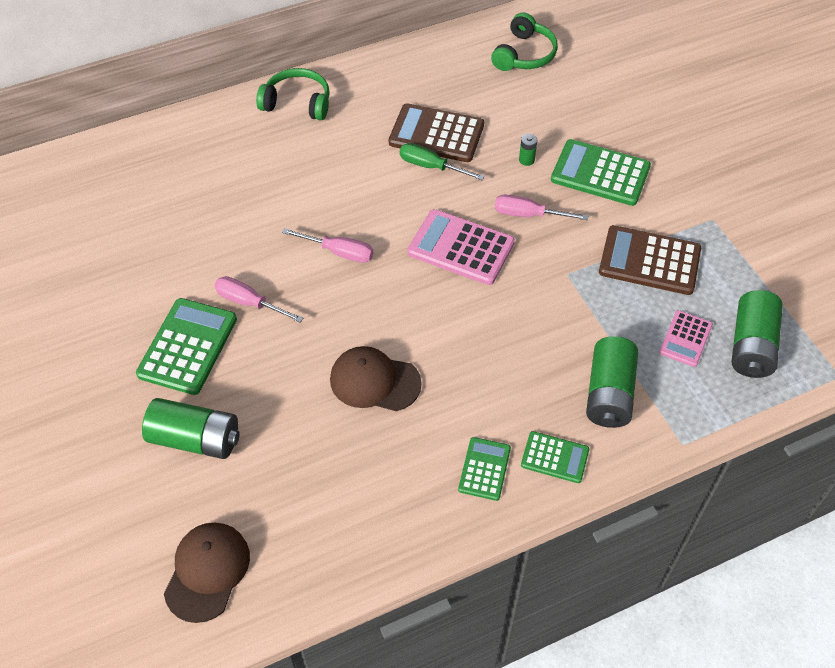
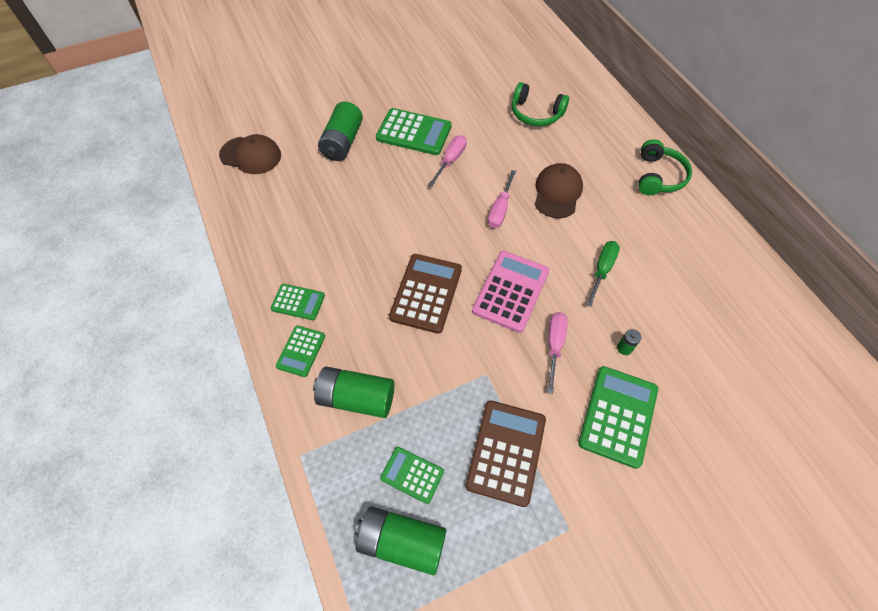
camera: 90 degrees right, 5 degrees up
(374, 381) = (380, 234): brown cap -> brown cap (557, 192)
(436, 134) = (643, 275): brown calculator -> brown calculator (426, 293)
(524, 54) = (778, 354): green headphones -> green headphones (536, 113)
(685, 339) = (412, 475): pink calculator -> green calculator

